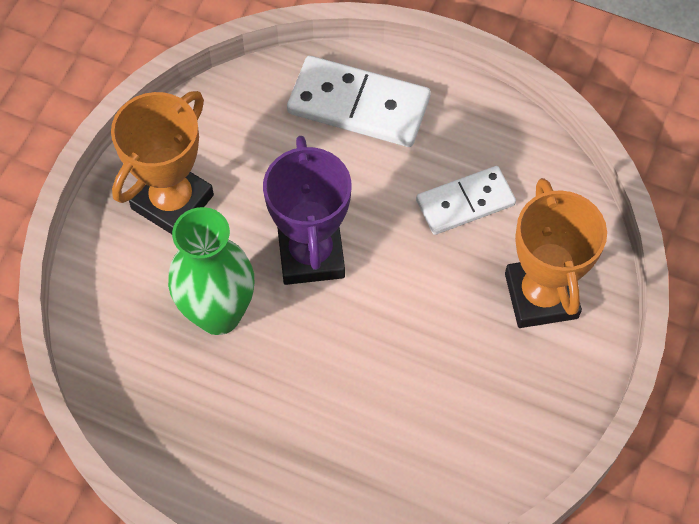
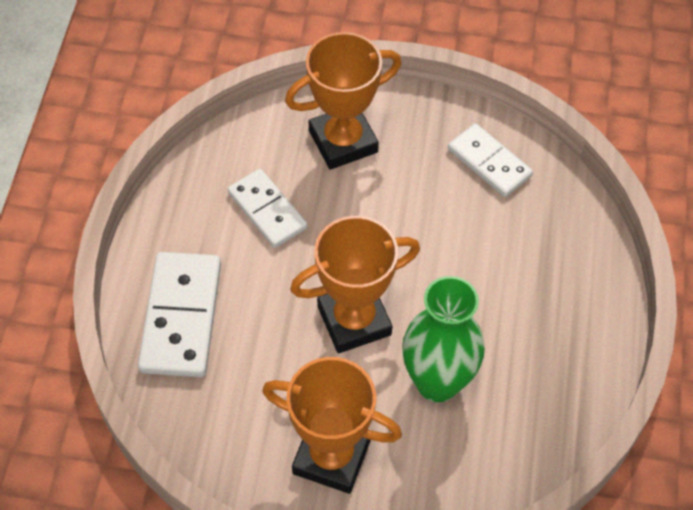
camera: 105 degrees left, 5 degrees down
(311, 254) = (354, 320): purple trophy -> orange trophy
(478, 445) = (489, 162): none -> white domino

